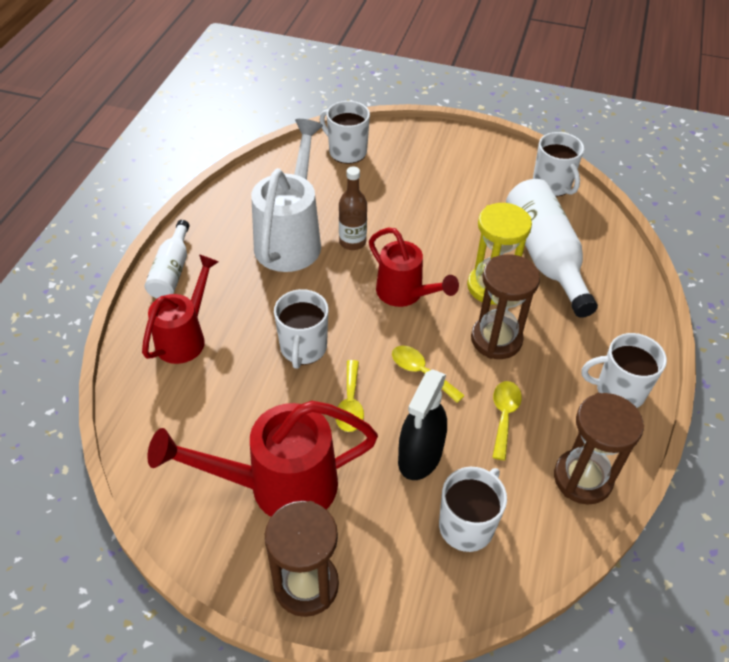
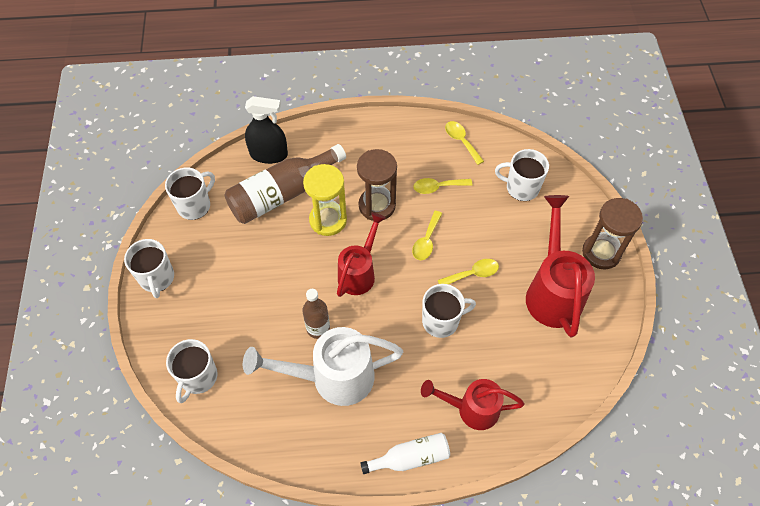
camera: 110 degrees left, 10 degrees up
(279, 486) = (552, 291): red watering can -> red watering can turned 150 degrees counterclockwise
(420, 456) = (490, 223): black spray bottle -> black spray bottle (269, 154)
(545, 257) = (282, 194): white bottle -> brown bottle
(582, 478) = (461, 141): brown hourglass -> yellow spoon
(619, 390) = (388, 134): white mug -> white mug (157, 278)

